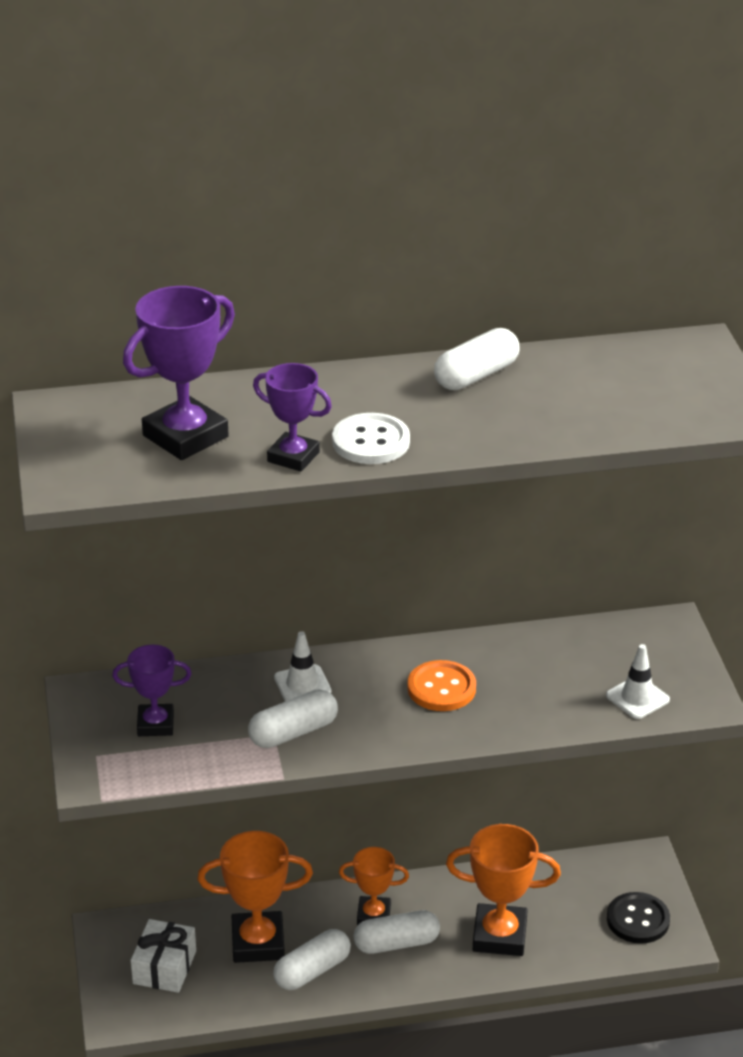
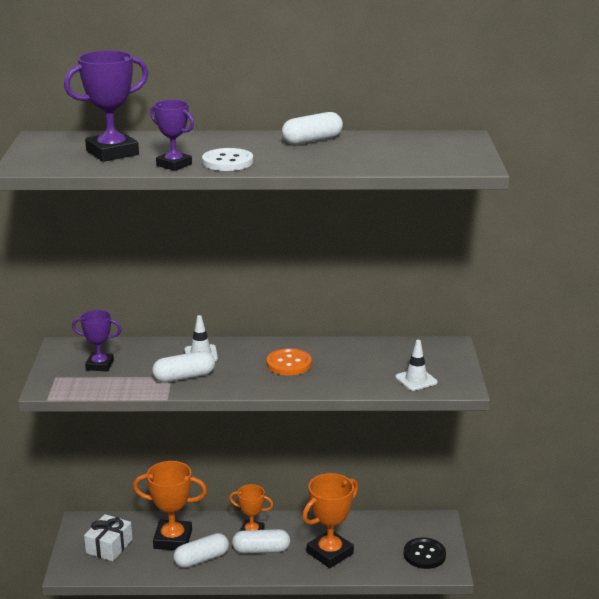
camera: 10 degrees right, 10 degrees down
(499, 935) = (330, 553): orange trophy -> orange trophy turned 60 degrees counterclockwise

